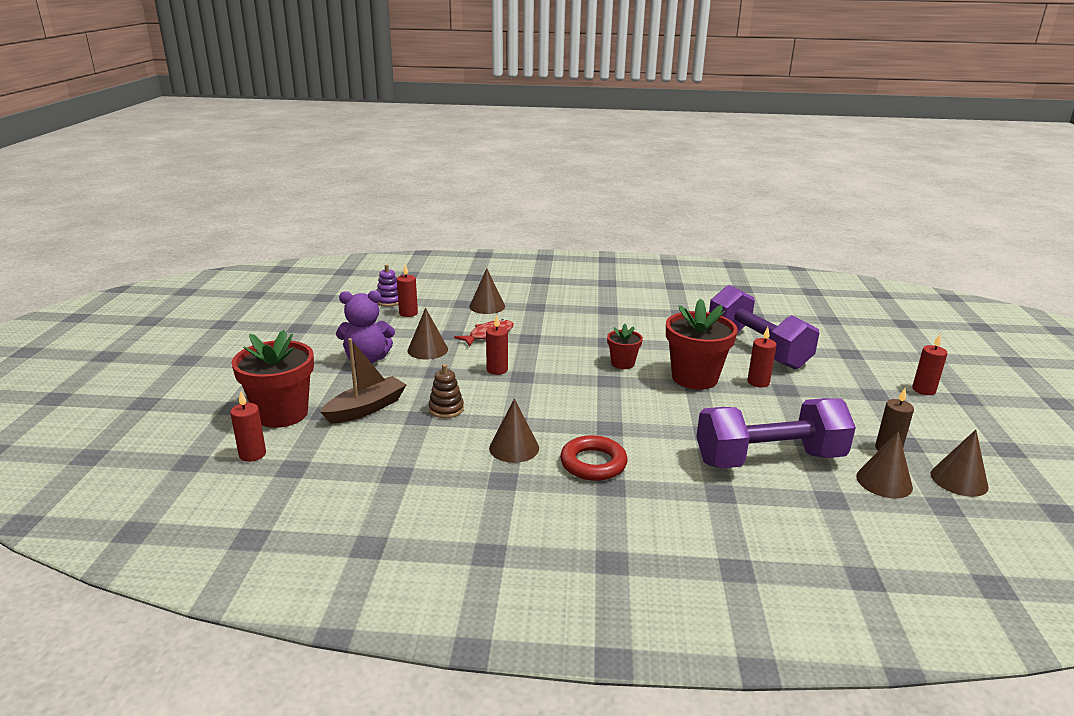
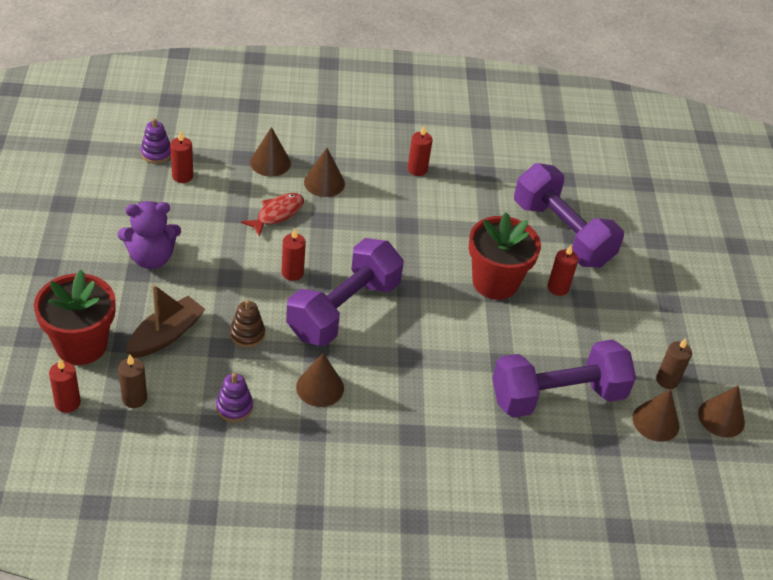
camera: 10 degrees left, 20 degrees up
(321, 452) = (134, 398): none -> brown candle
(422, 461) = (234, 407): none -> purple stacking toy
(427, 350) = (214, 241): brown cone -> brown cone (324, 183)
(544, 394) = (343, 309): none -> purple dumbbell
(593, 463) = (395, 406): red ring -> none
(622, 363) = (422, 260): red flower pot -> none
(923, 390) = (717, 296): red candle -> red candle (417, 169)

